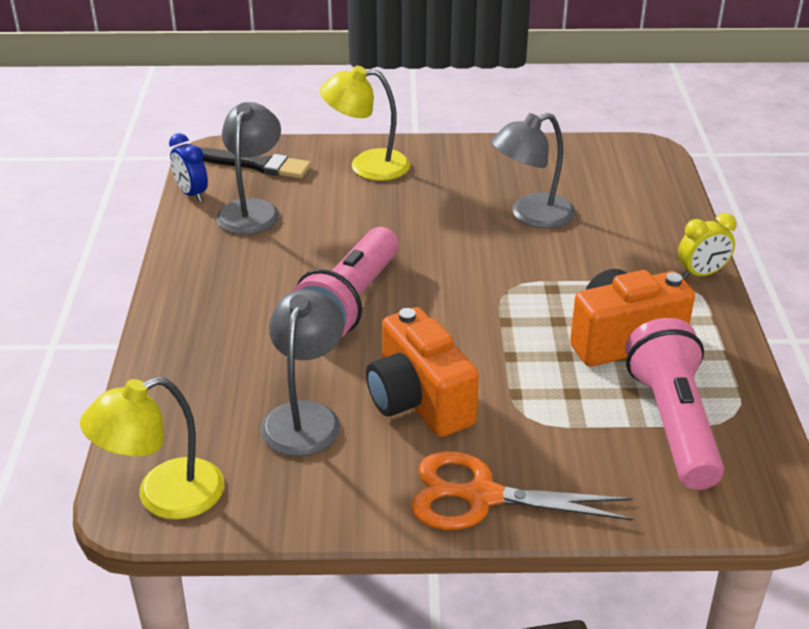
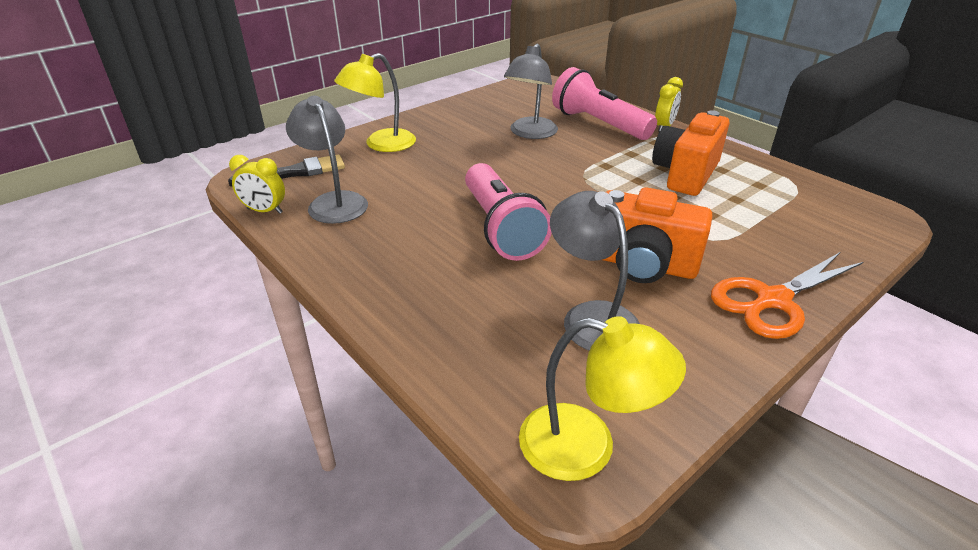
camera: 40 degrees left, 0 degrees up
(163, 496) = (586, 447): yellow lamp -> yellow lamp turned 90 degrees counterclockwise
(191, 194) = (265, 211): blue clock -> yellow clock
(673, 423) = (781, 203): pink flashlight -> pink flashlight (598, 124)

